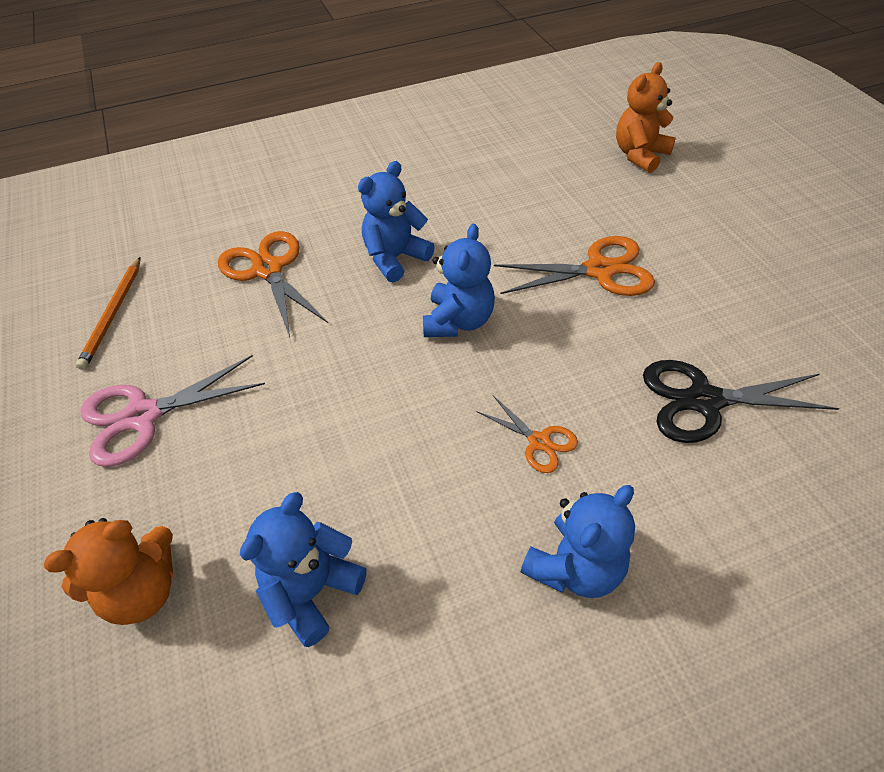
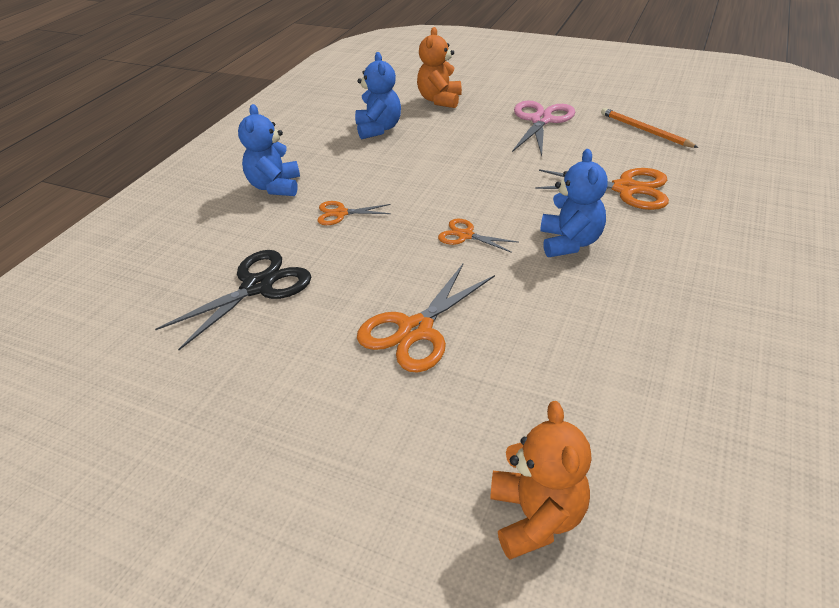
camera: 135 degrees right, 10 degrees down
(458, 321) = (465, 235): blue teddy bear -> orange scissors

